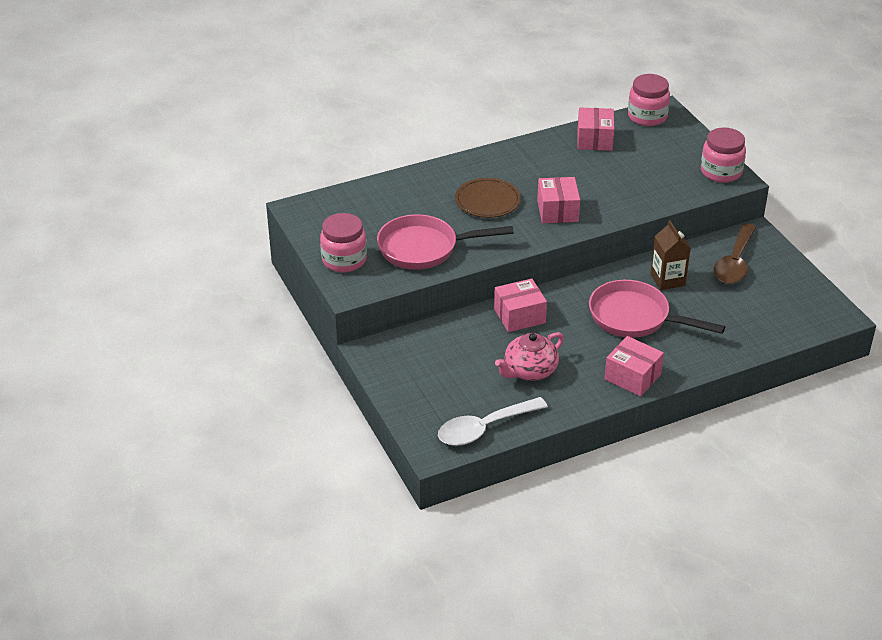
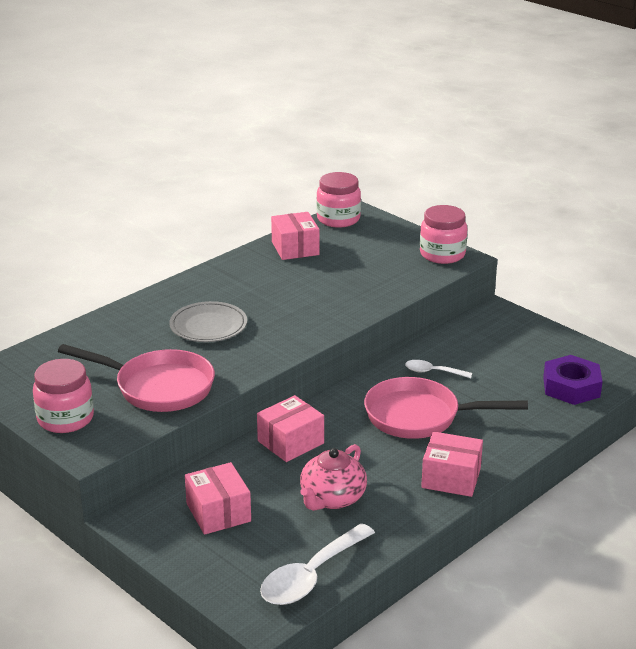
camera: 20 degrees left, 10 degrees down
(424, 248) = (158, 387): pink pan -> pink pan turned 135 degrees counterclockwise
(487, 201) = (208, 326): brown plate -> grey plate
(557, 211) = (292, 321): pink box -> pink box (218, 512)
(667, 280) = (433, 372): brown carton -> white spoon
(734, 263) = (492, 342): brown spoon -> none
(780, 320) = (571, 387): none -> purple nut

